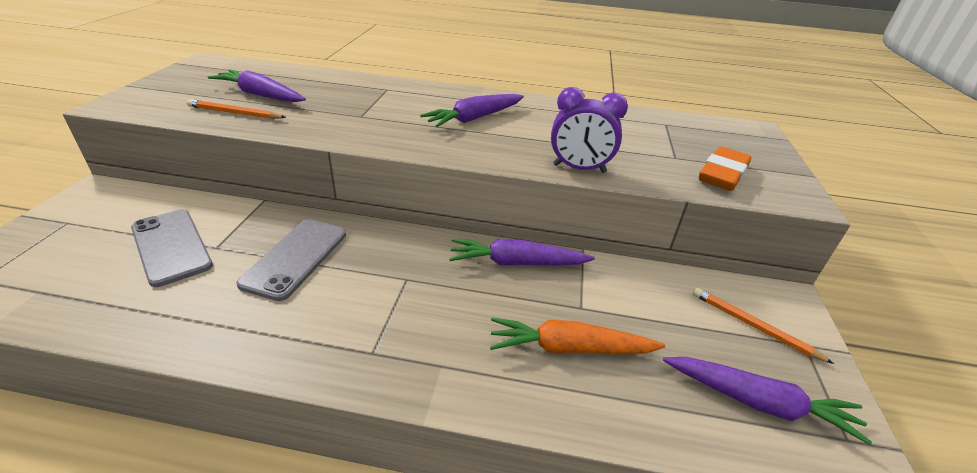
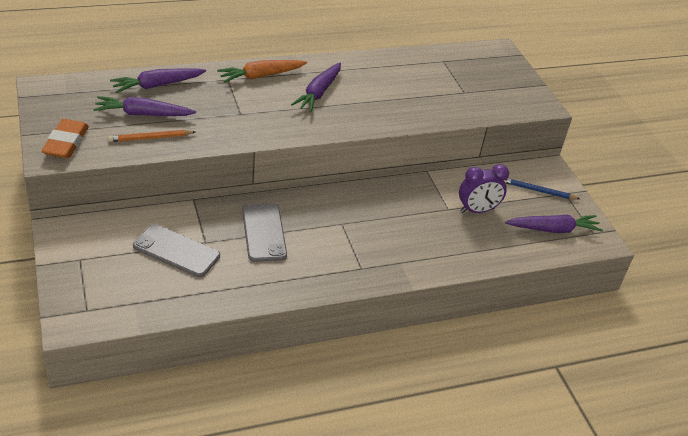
camera: 30 degrees left, 5 degrees up
(516, 263) = (396, 193): purple carrot -> purple carrot (157, 85)
(569, 348) = (456, 233): orange carrot -> orange carrot (261, 76)
(579, 168) = (416, 119): purple clock -> purple clock (477, 210)
(722, 175) = (497, 99): orange eraser -> orange eraser (66, 143)
(753, 326) = (538, 191): orange pencil -> blue pencil

